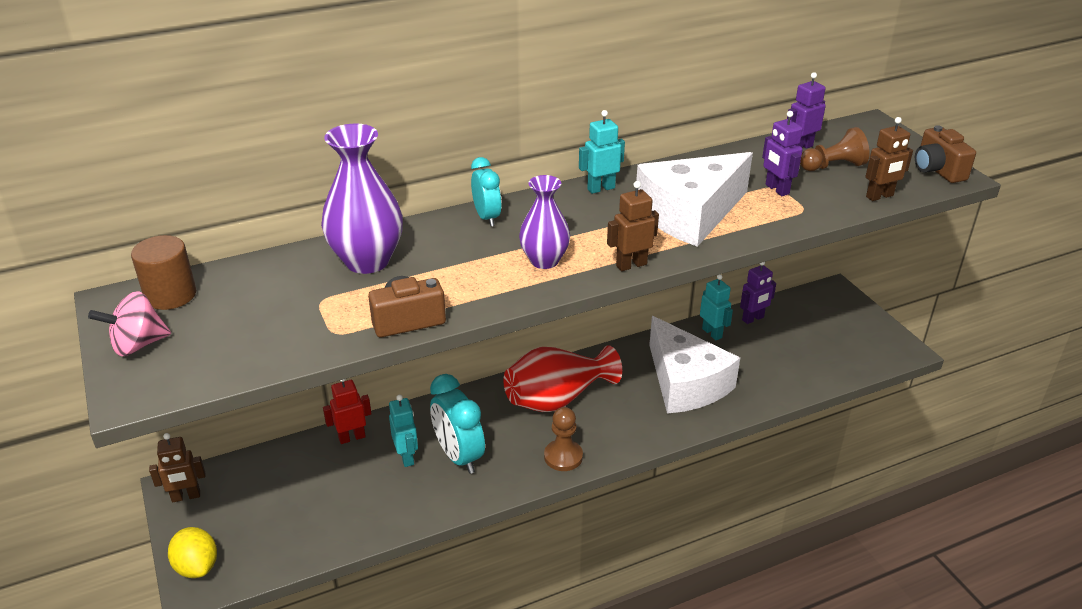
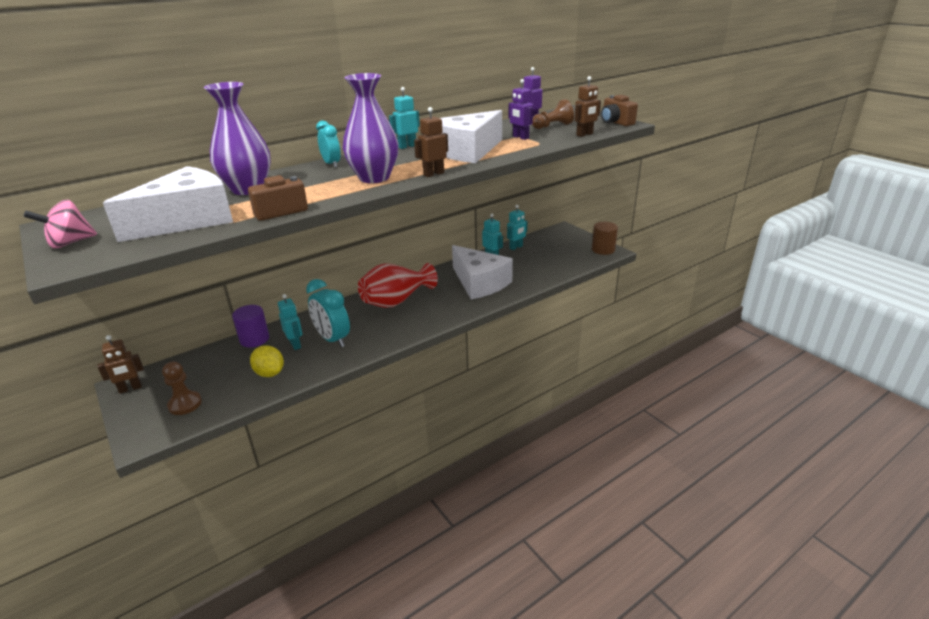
camera: 10 degrees left, 5 degrees down
(170, 295) = (97, 218): brown cylinder -> brown cylinder (603, 249)
(197, 566) = (140, 428): yellow lemon -> yellow lemon (270, 373)
(285, 320) = (188, 220): none -> white cheese
(352, 437) = (254, 339): red robot -> purple cylinder
(544, 261) = (374, 178): purple vase -> purple vase, size x1.56
(563, 457) = (405, 330): brown pawn -> brown pawn (185, 404)
(753, 319) = (516, 247): purple robot -> turquoise robot

